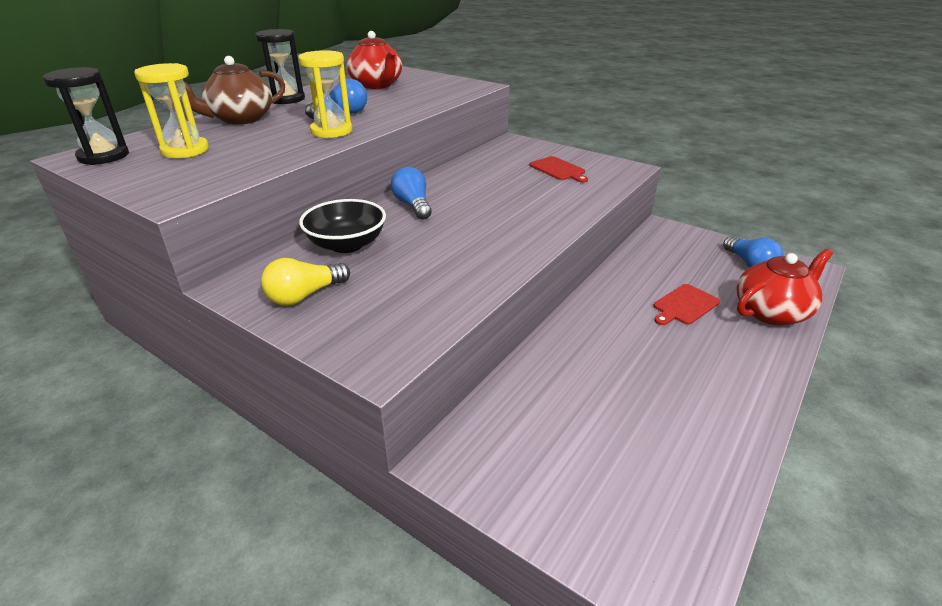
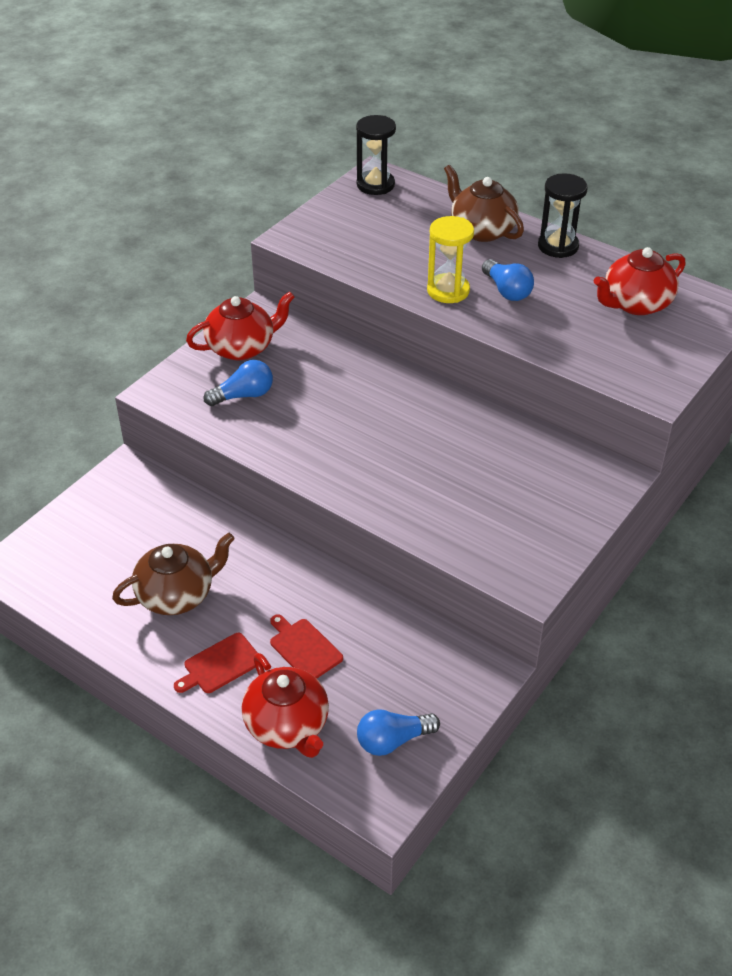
camera: 90 degrees right, 10 degrees up
(185, 150) = (390, 219): yellow hourglass -> none
(305, 295) = (242, 347): yellow light bulb -> red teapot
(347, 244) = (321, 359): black bowl -> none
(413, 205) = (403, 393): blue light bulb -> blue light bulb (243, 395)
(558, 169) = (515, 513): red cutting board -> red cutting board (220, 665)
(654, 391) = (177, 595): none -> brown teapot

